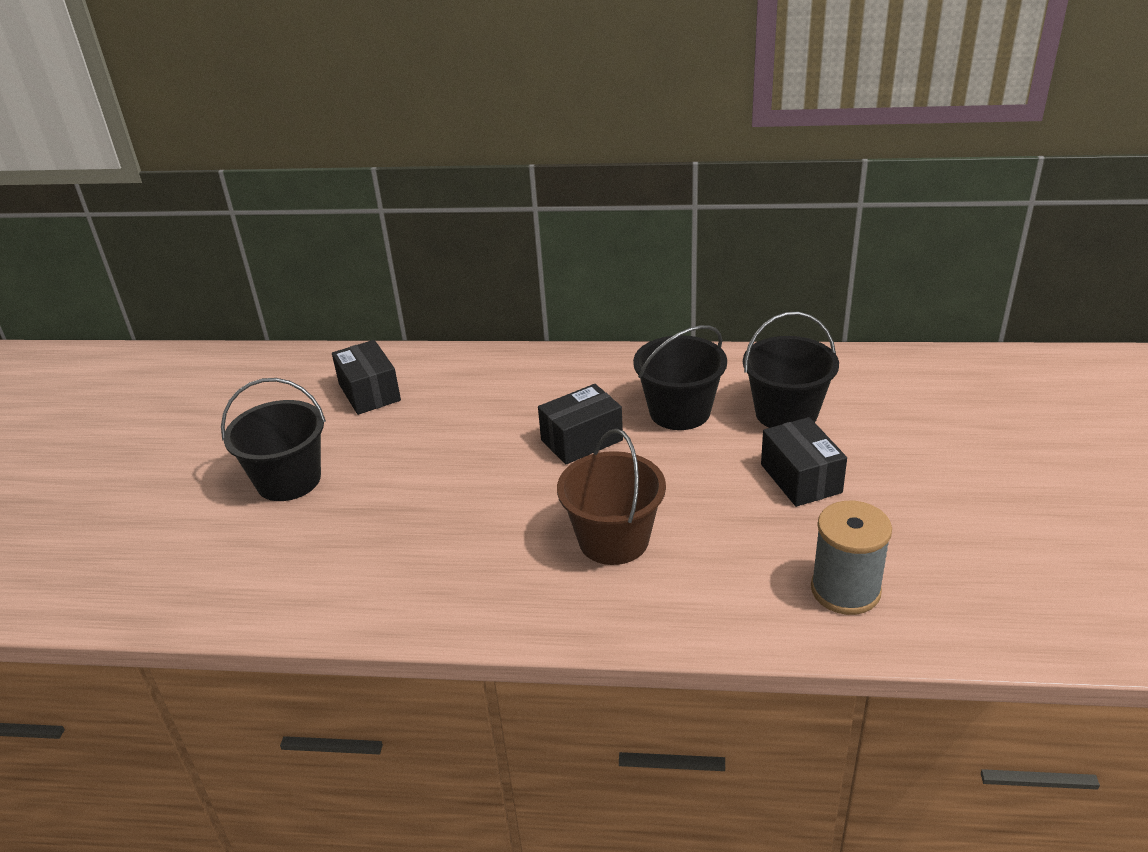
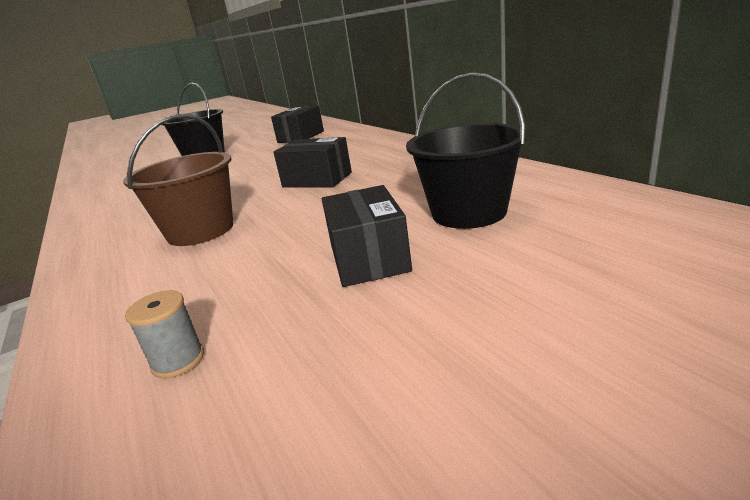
camera: 55 degrees right, 10 degrees down
(679, 412) = (399, 185): black bucket -> none
(801, 478) = (368, 258): black box -> black box turned 45 degrees counterclockwise
(845, 590) = (178, 360): grey spool -> grey spool, size x0.52

